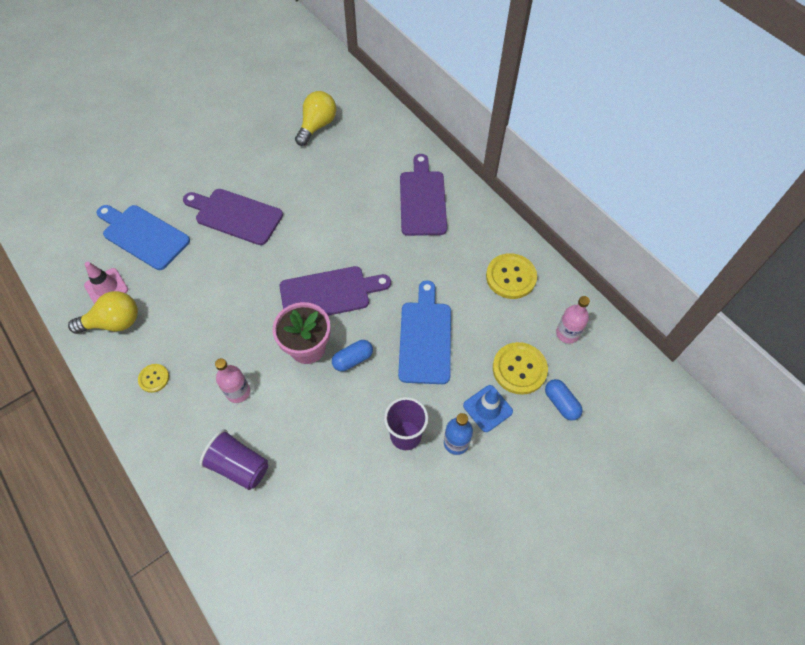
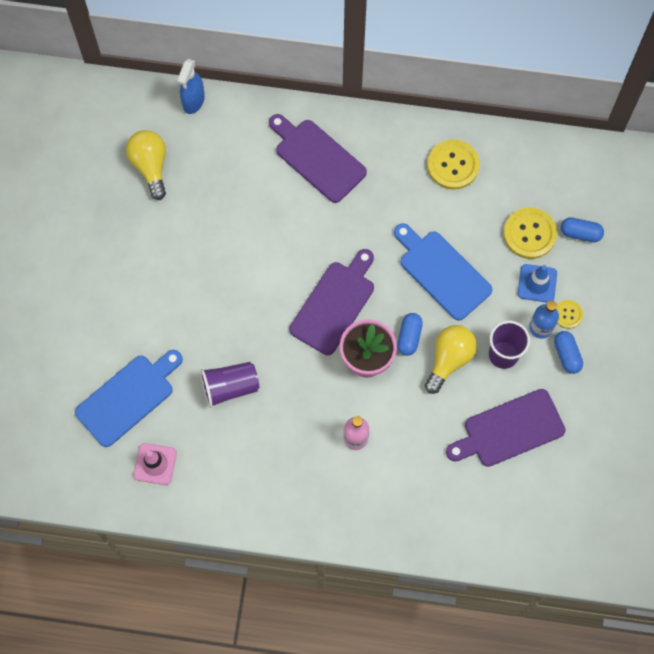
camera: 45 degrees left, 10 degrees up
(114, 322) = (198, 482): yellow light bulb -> yellow light bulb (449, 359)
(143, 235) = (128, 397): blue cutting board -> blue cutting board turned 150 degrees clockwise
(154, 378) = (283, 489): yellow button -> yellow button (568, 314)
(235, 216) = (183, 310): purple cutting board -> purple cutting board (509, 430)
(239, 466) = (417, 483): purple cup -> purple cup (230, 387)
(384, 112) = (193, 101): none -> blue spray bottle
(454, 483) = (566, 355): none -> blue capsule
(567, 333) = (535, 175): pink bottle -> none

